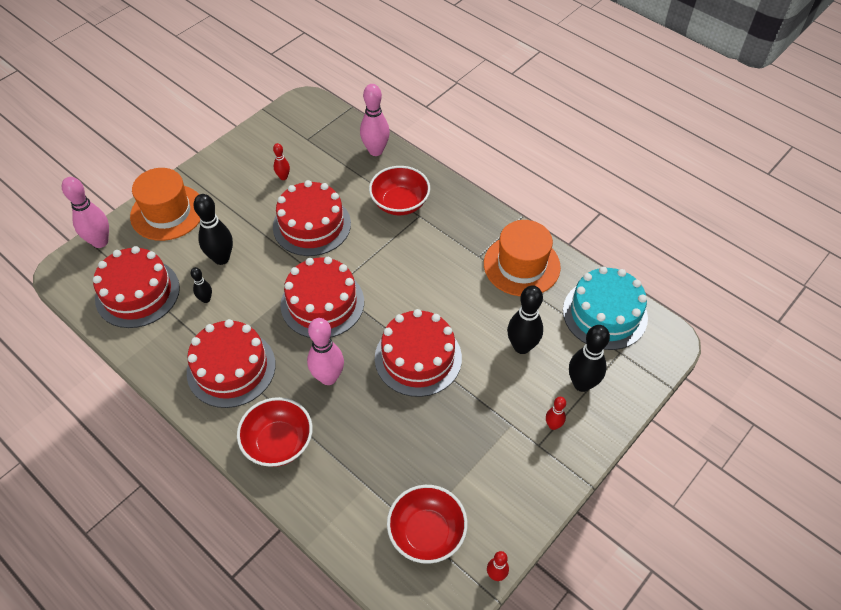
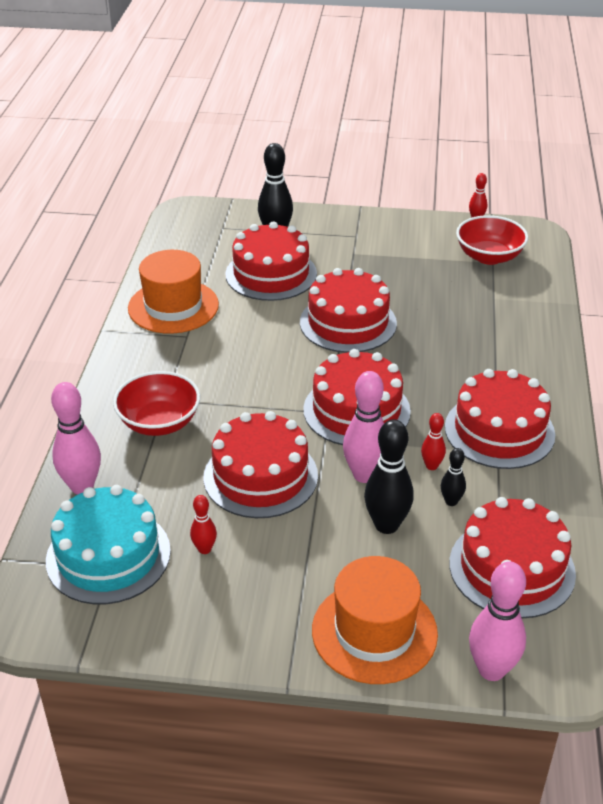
camera: 125 degrees left, 15 degrees down
(278, 442) = (524, 360): red bowl -> none
(328, 377) = (430, 364): pink bowling pin -> pink bowling pin (364, 475)
(522, 346) = (271, 274): black bowling pin -> red cake
(553, 425) = (330, 235): red bowling pin -> red bowling pin (431, 466)
(605, 314) = (187, 245): turquoise cake -> turquoise cake (108, 555)

